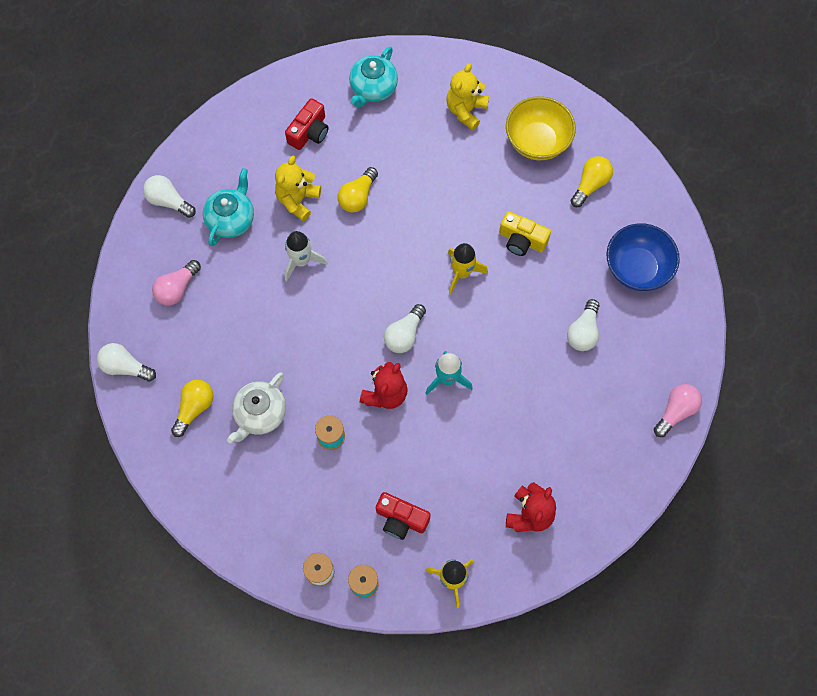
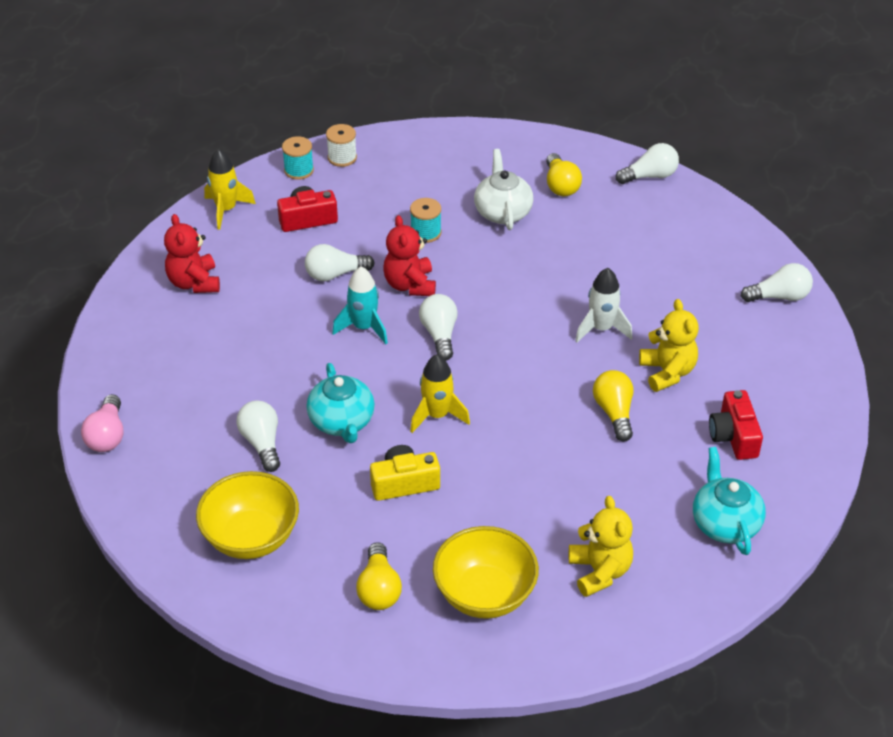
camera: 140 degrees right, 25 degrees down
(177, 288) = (681, 245): pink light bulb -> none
(231, 219) = (706, 319): turquoise teapot -> turquoise teapot (342, 422)
(426, 444) = (335, 274): none -> white light bulb
(637, 268) = (251, 537): blue bowl -> yellow bowl

